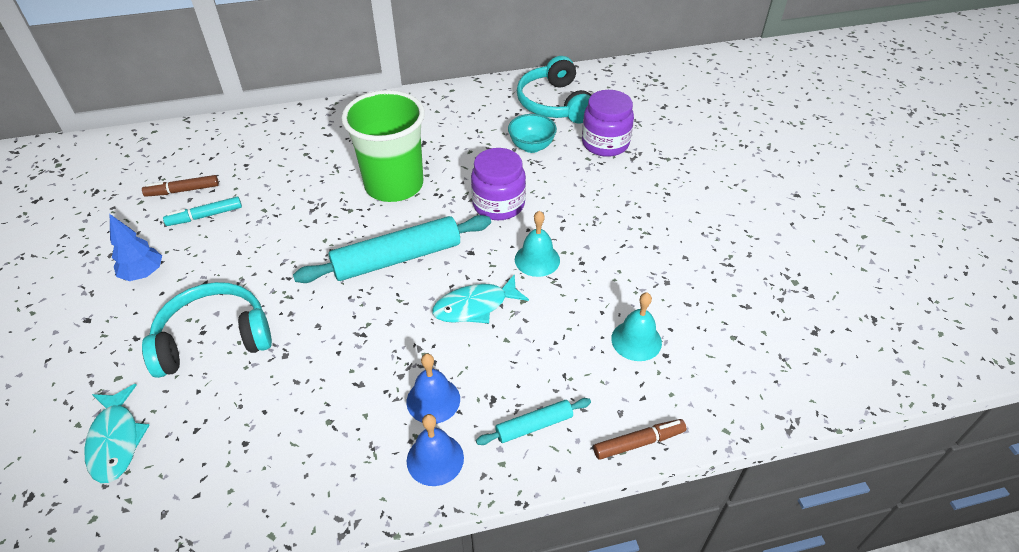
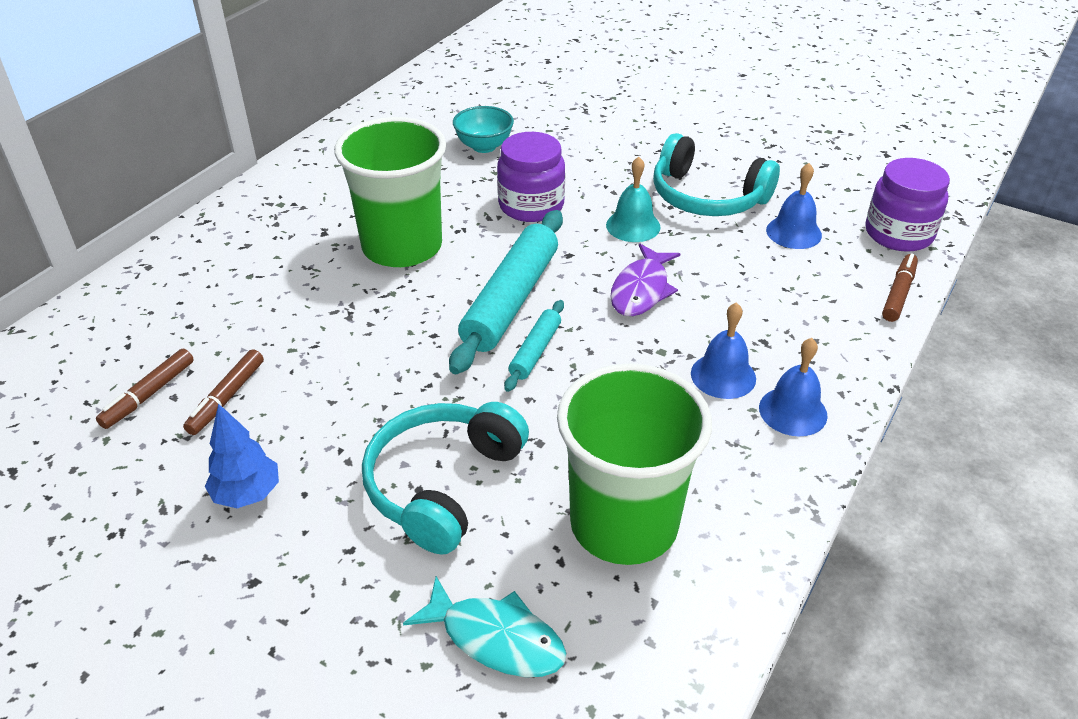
camera: 45 degrees left, 5 degrees down
(205, 216) = (226, 398): turquoise marker -> brown marker
(249, 438) = (624, 524): none -> green cup
(475, 306) = (641, 290): turquoise fish -> purple fish
(534, 425) = (820, 335): turquoise rolling pin -> turquoise rolling pin (535, 351)
(554, 103) = (447, 103): turquoise headphones -> turquoise headphones (707, 197)
(605, 143) = (545, 111): purple jar -> purple jar (898, 234)
(636, 340) = (793, 232): turquoise bell -> blue bell

